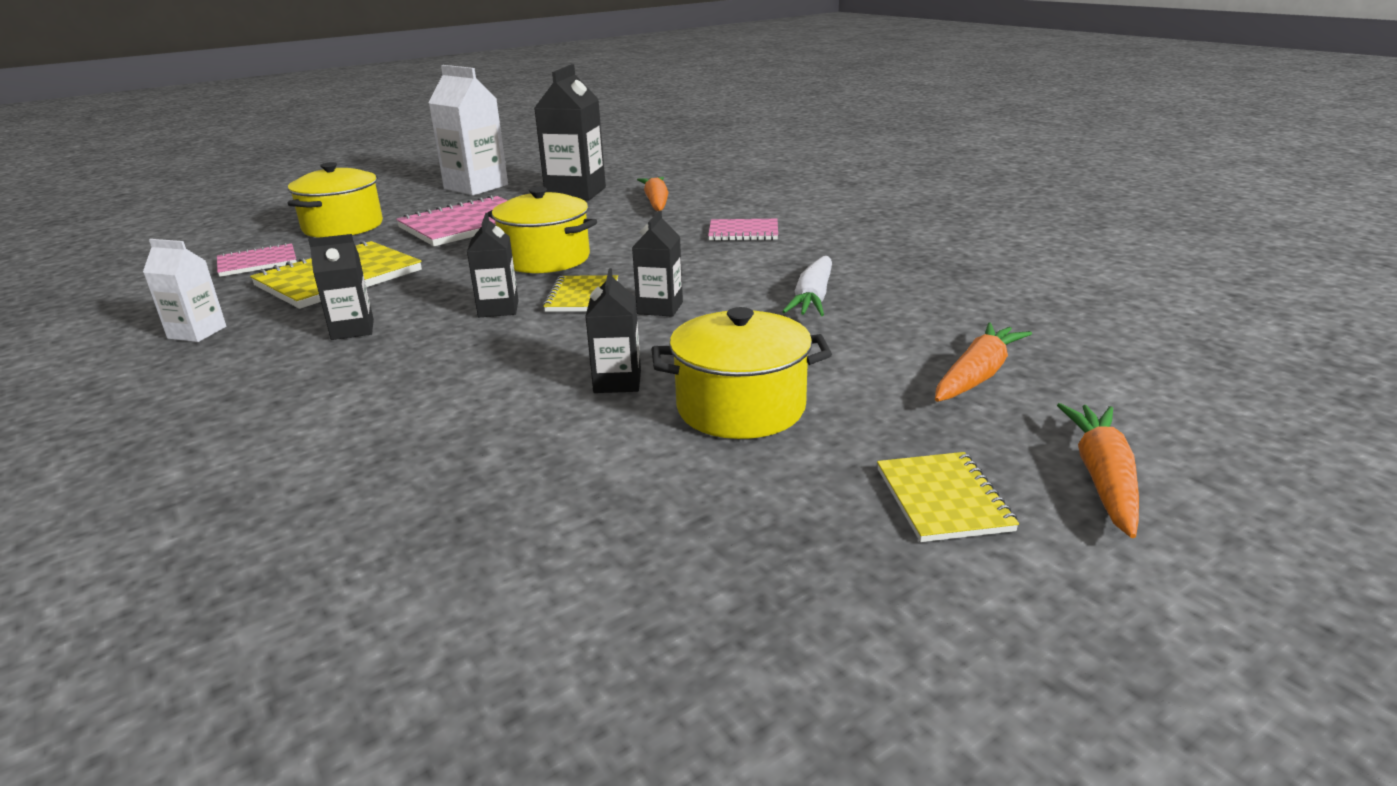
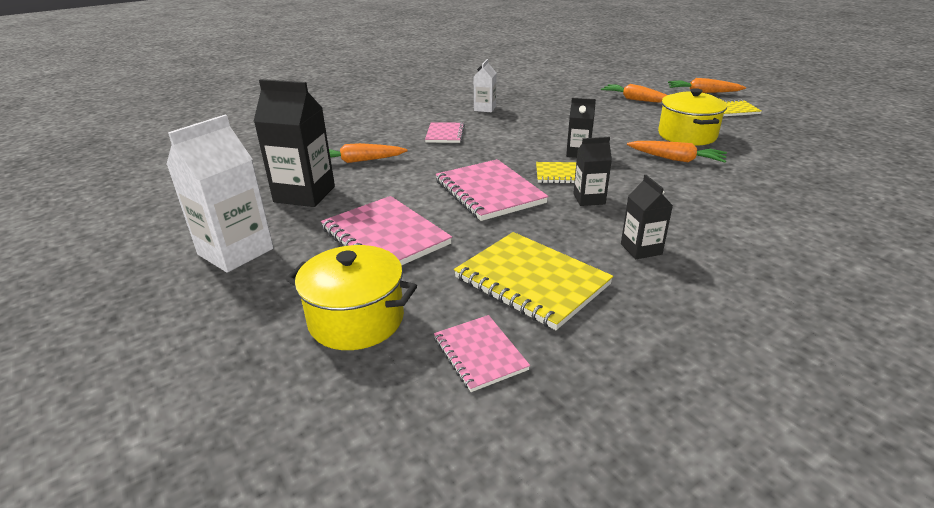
camera: 90 degrees left, 5 degrees up
(197, 332) = (674, 332): white carton -> white carton (485, 108)
(546, 259) = (489, 192): yellow pot -> pink notebook
(617, 382) = (676, 159): black carton -> orange carrot
(813, 298) = (558, 121): white carrot -> none

